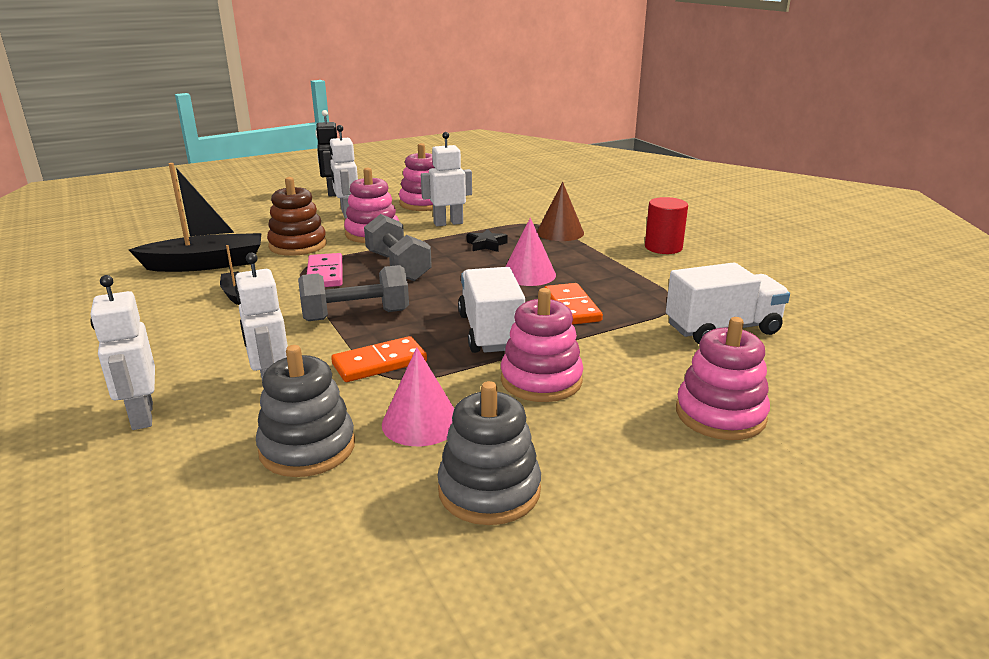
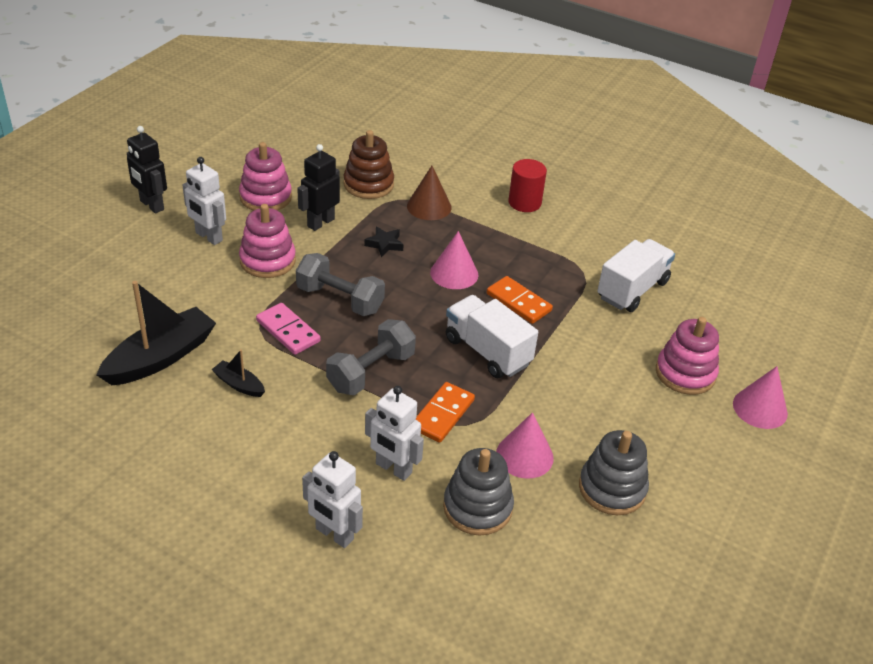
camera: 35 degrees left, 15 degrees up
(298, 245) = (216, 301): brown stacking toy -> brown stacking toy (368, 184)
(448, 223) = (320, 222): white robot -> black robot
(541, 380) = (562, 386): pink stacking toy -> none
(807, 483) = (760, 408): none -> pink cone

